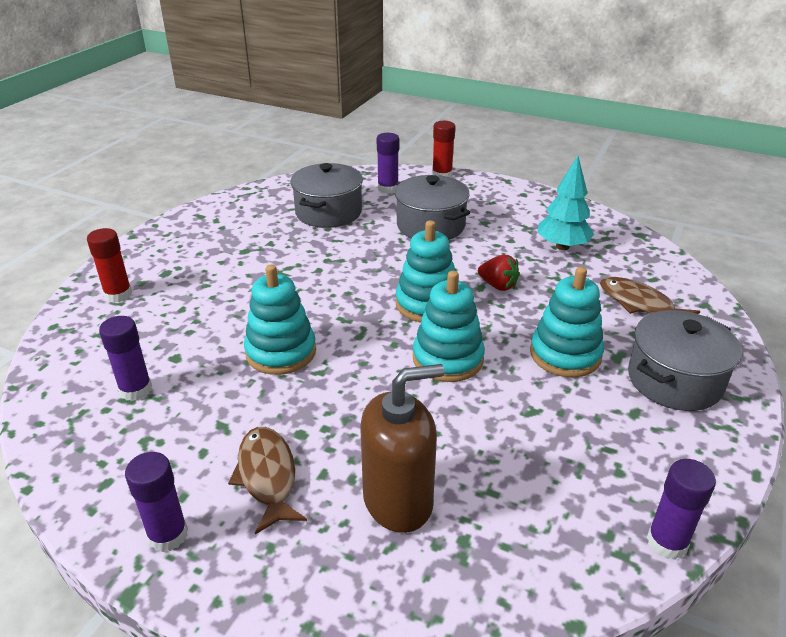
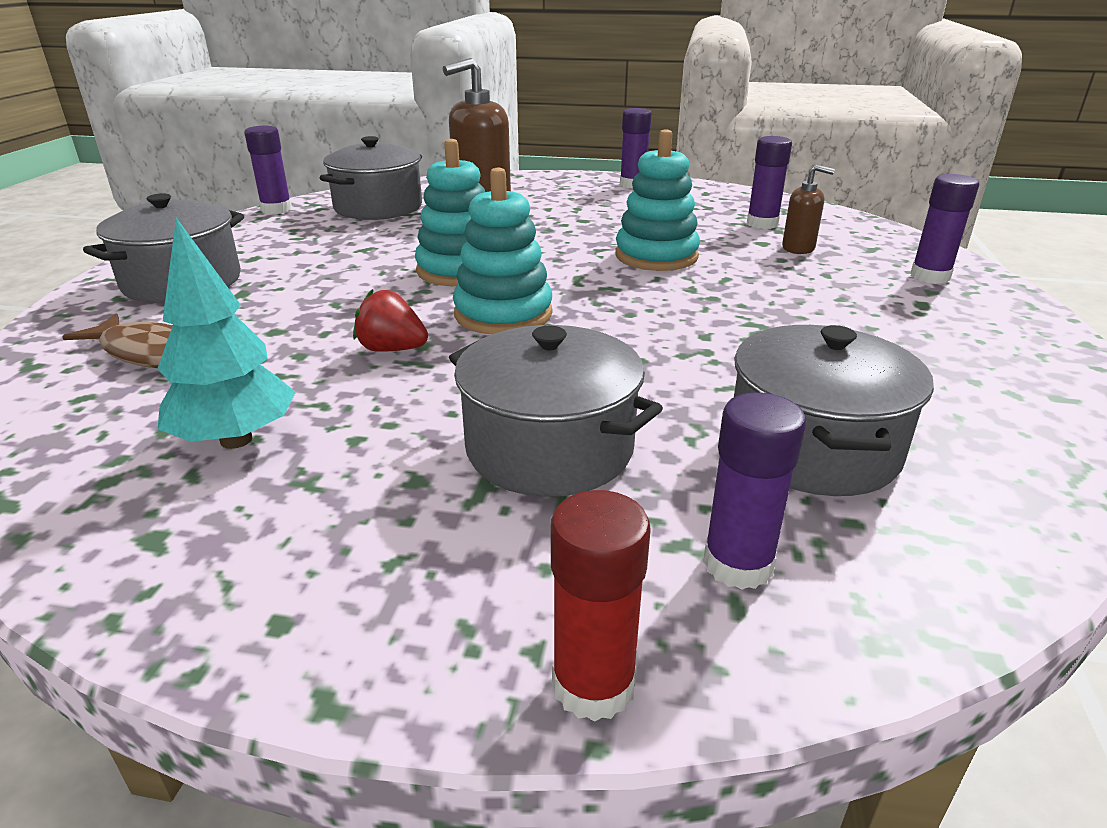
camera: 165 degrees right, 5 degrees down
(118, 295) = (930, 276): red glue stick -> purple glue stick
(157, 343) = (798, 248): none -> brown soap dispenser
(267, 476) = (590, 204): brown fish -> none
(531, 520) = (378, 207): none -> grey pot
(565, 354) = (310, 288): turquoise stacking toy -> none

